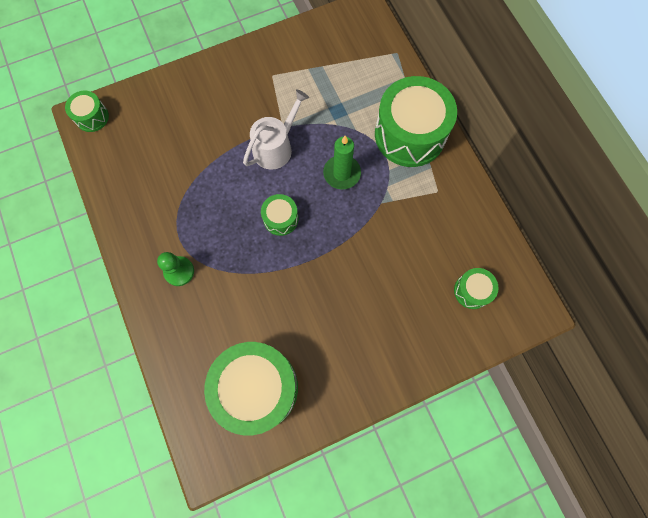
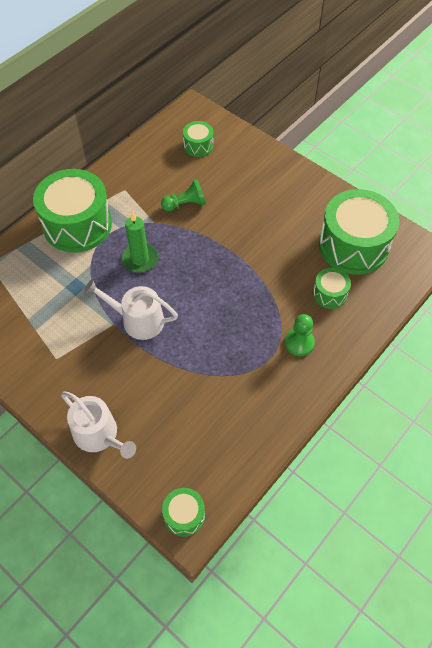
camera: 115 degrees left, 15 degrees down
(187, 84) = (99, 435): none -> white watering can
(280, 219) = (207, 287): green drum -> green drum (329, 294)
(391, 241) = (185, 204): none -> green pawn

